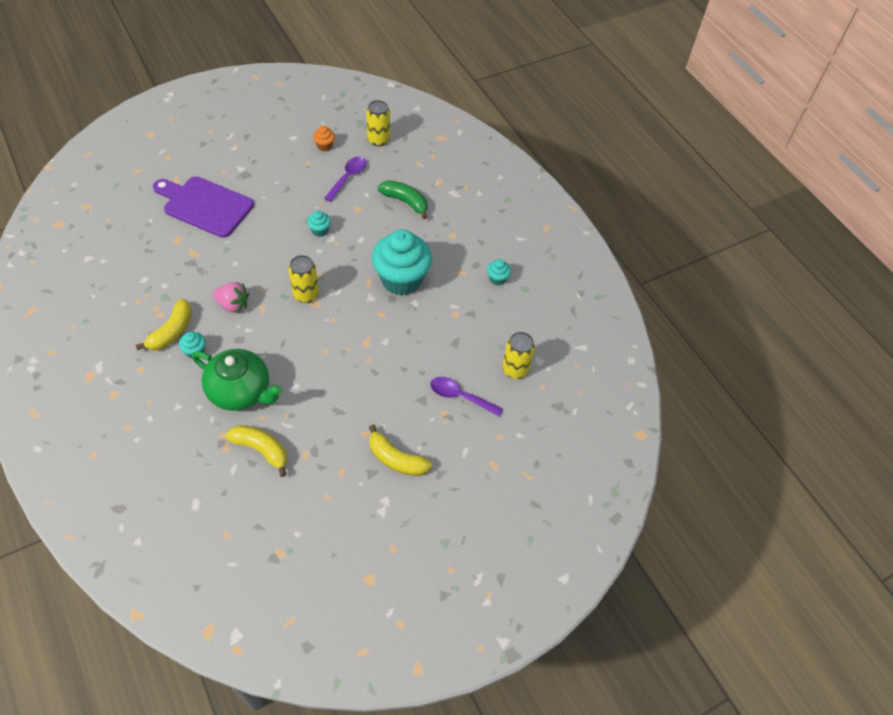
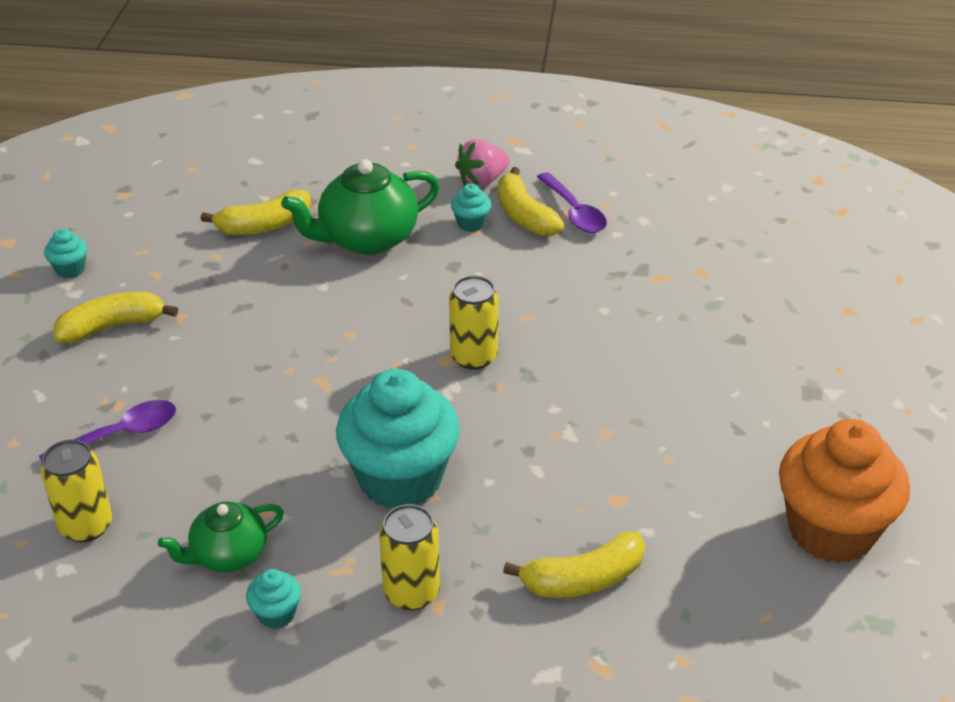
camera: 130 degrees right, 15 degrees down
(205, 205) = (760, 321): purple cutting board -> none
(233, 305) = (521, 280): pink strawberry -> pink strawberry (482, 180)
(320, 230) = (599, 428): turquoise cupcake -> turquoise cupcake (70, 269)
(324, 146) = (831, 530): orange cupcake -> orange cupcake, size x2.43
(348, 178) = (712, 524): purple spoon -> purple spoon (574, 212)
(378, 140) = (802, 628): yellow can -> yellow can (411, 592)
(405, 202) = (583, 579): green banana -> yellow banana
(486, 311) = (228, 554): none -> green teapot

